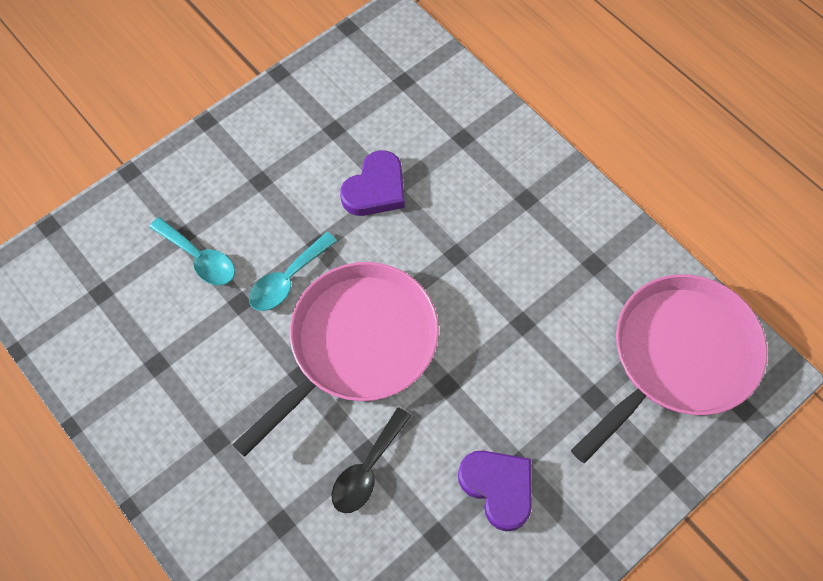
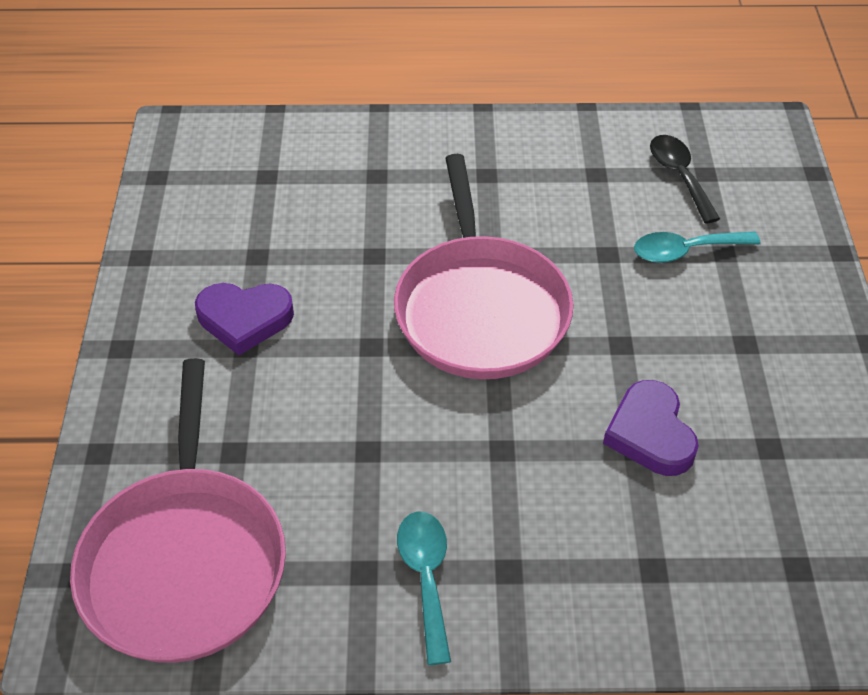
camera: 130 degrees right, 15 degrees down
(287, 279) = (601, 299): turquoise spoon -> turquoise spoon (426, 577)
(367, 469) = (360, 247): black spoon -> black spoon (679, 176)

